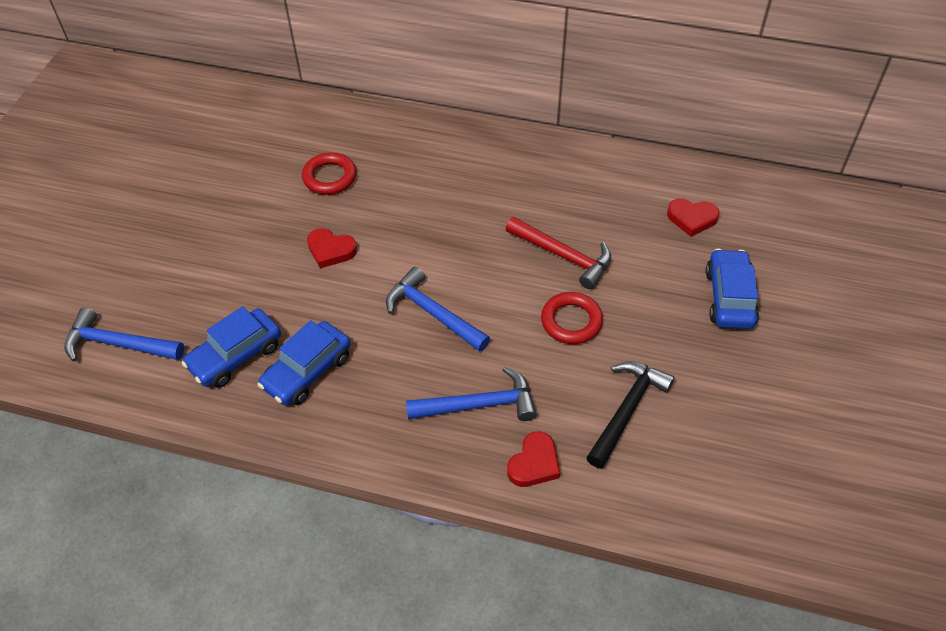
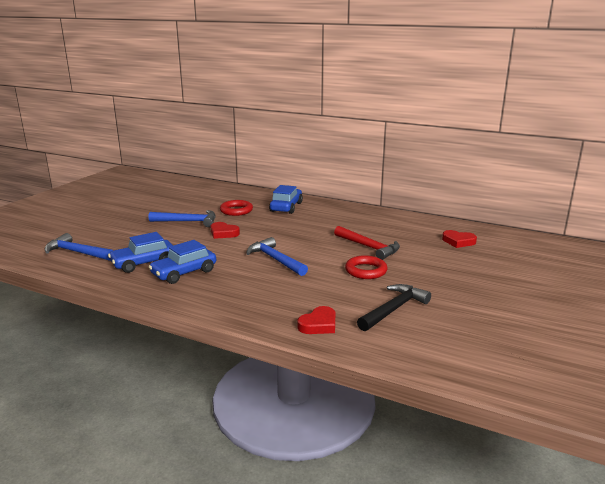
camera: 10 degrees right, 30 degrees down
(478, 404) = (289, 296): blue hammer -> blue hammer (187, 221)
(729, 297) = (479, 272): blue car -> blue car (286, 207)

